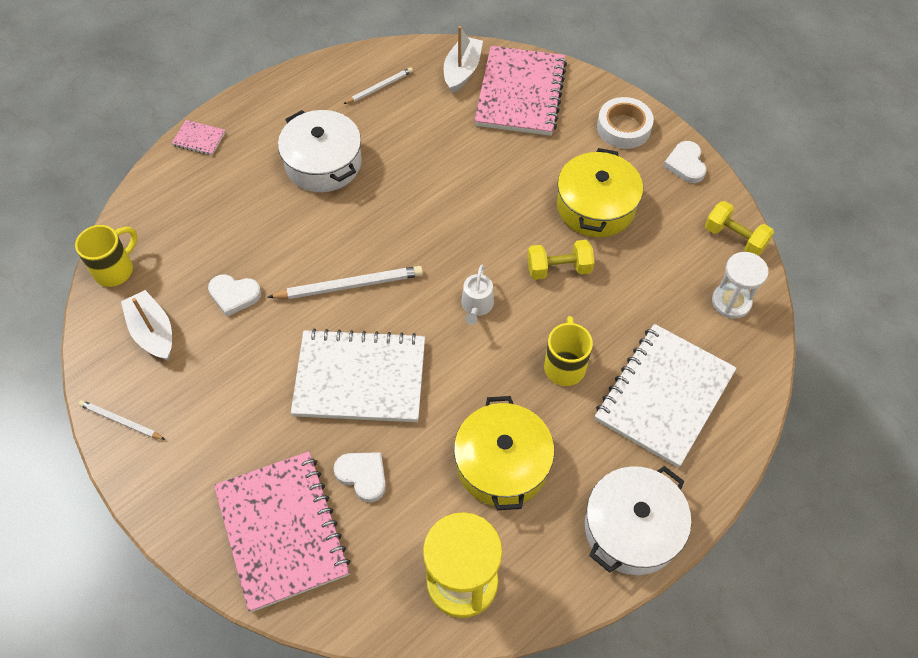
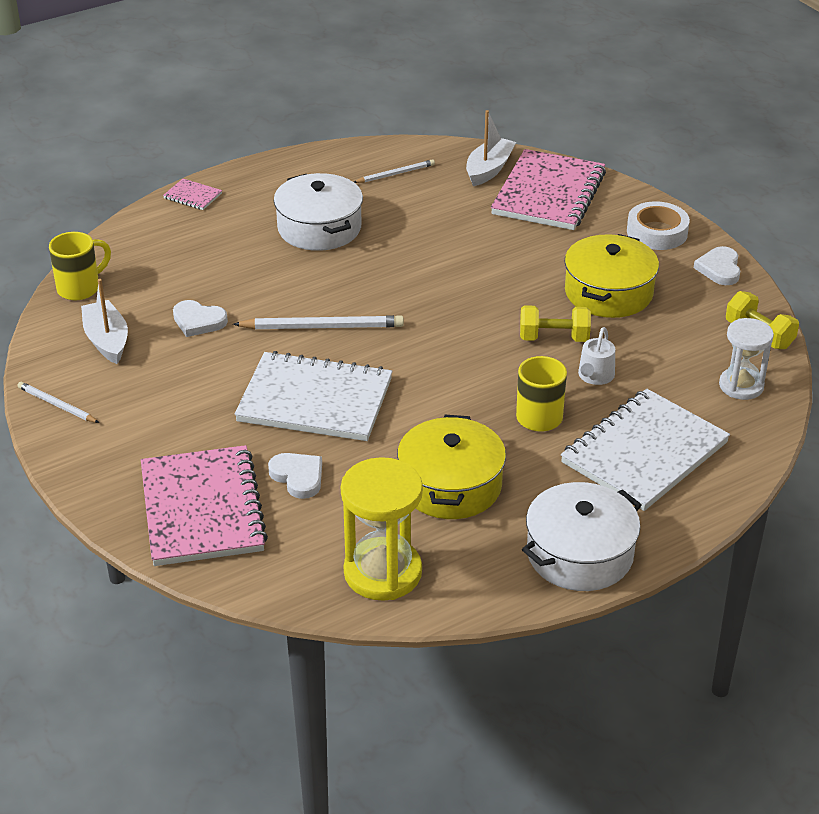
camera: 10 degrees right, 20 degrees down
(476, 306) = (455, 358): white watering can -> white watering can (595, 376)

